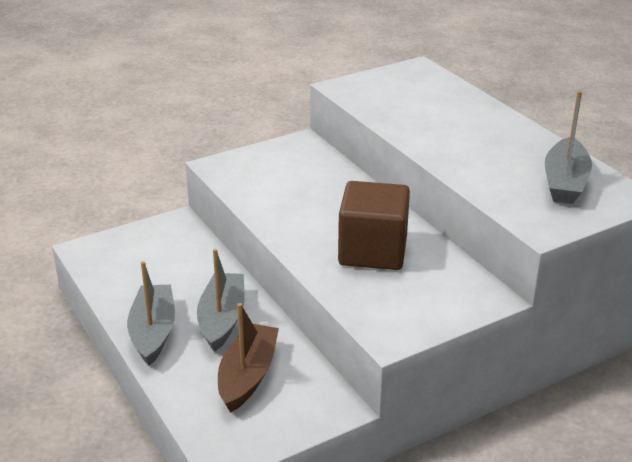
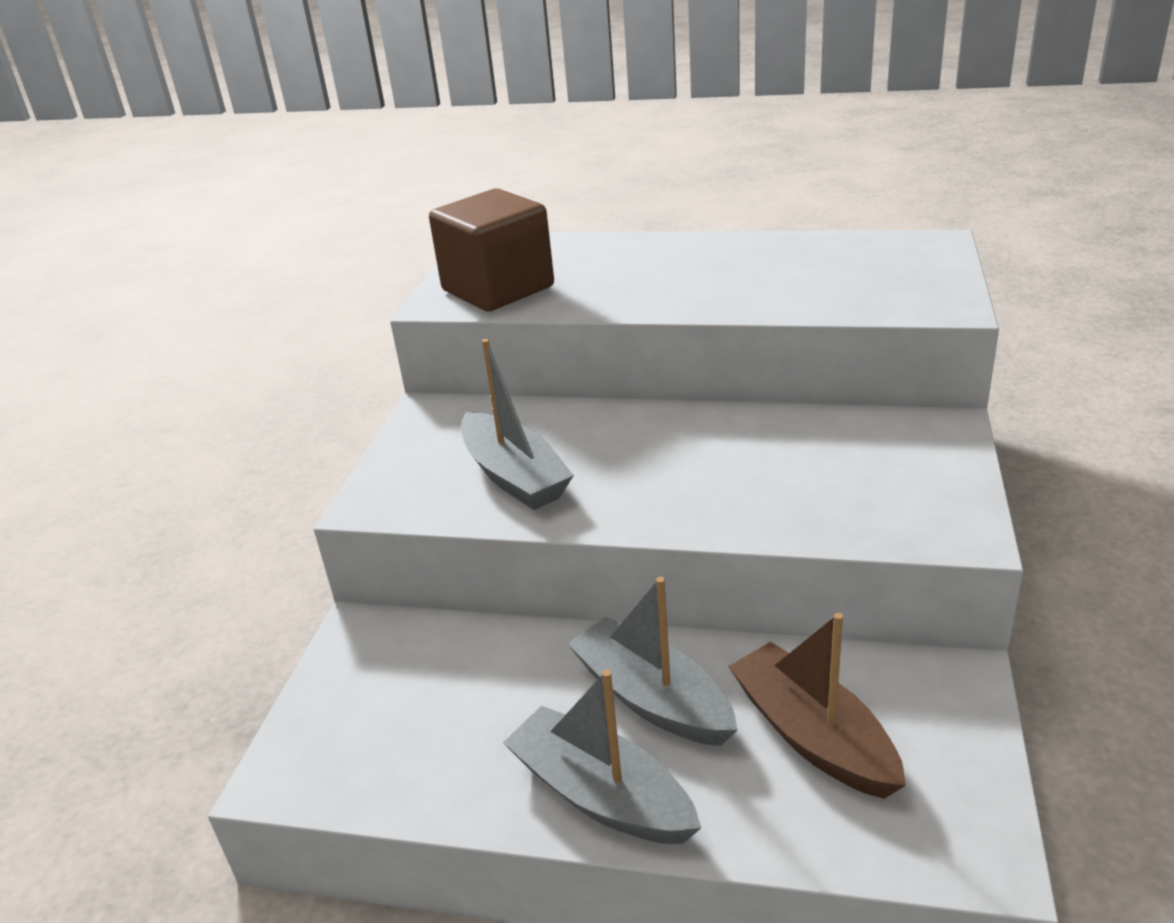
camera: 45 degrees left, 0 degrees up
(373, 251) = (754, 465): brown cube -> brown cube (498, 289)
(565, 182) = (863, 261): grey boat -> grey boat (514, 476)

